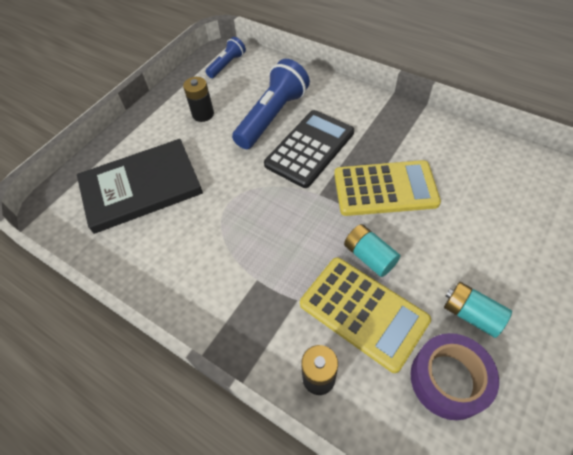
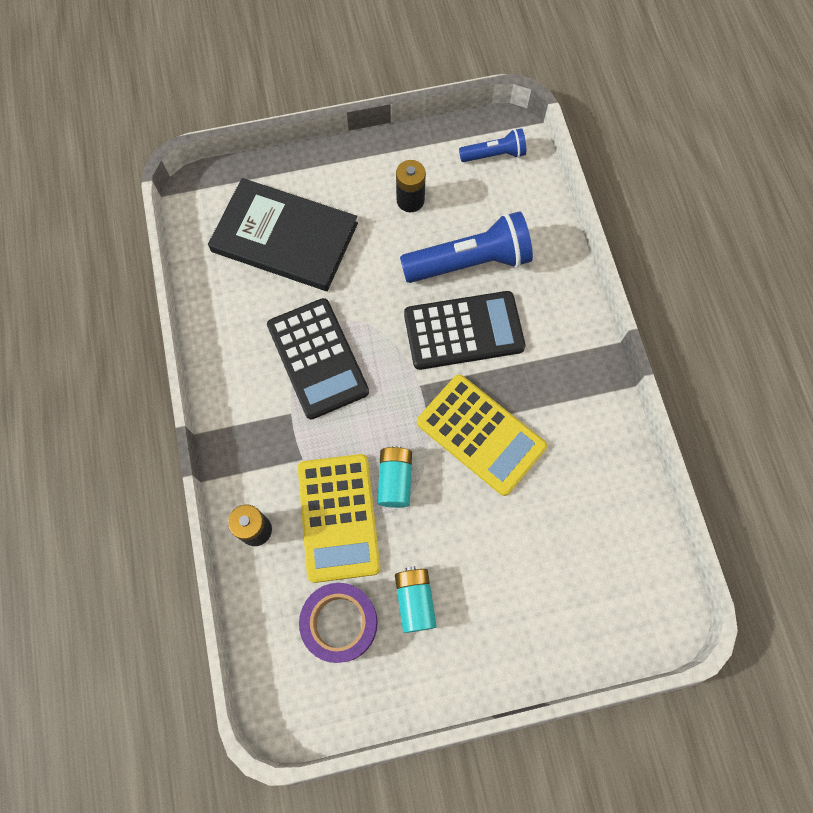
camera: 40 degrees right, 15 degrees up
(238, 233) = (317, 358): none -> black calculator

